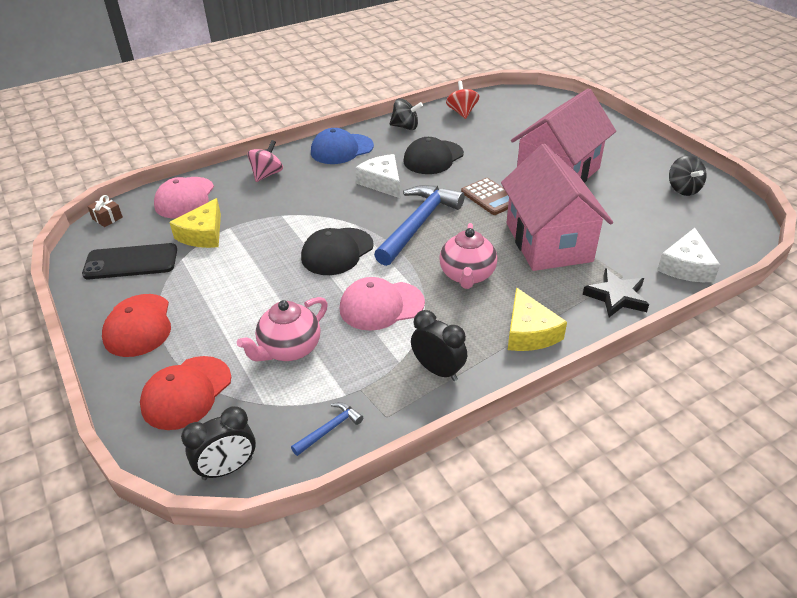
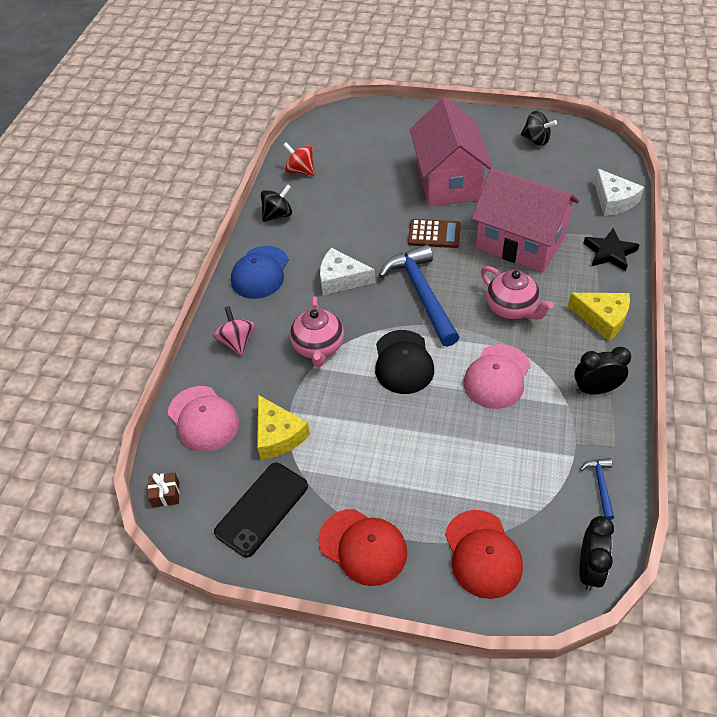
camera: 45 degrees left, 10 degrees up
(289, 349) = (493, 460): pink teapot -> pink teapot (318, 347)
(433, 157) = (344, 229): black cap -> none

